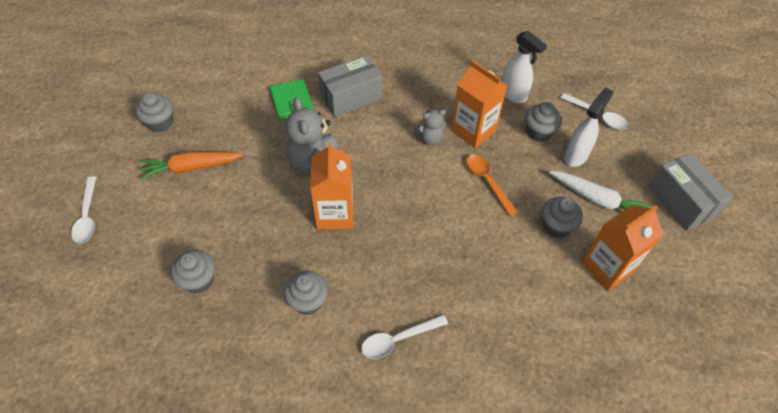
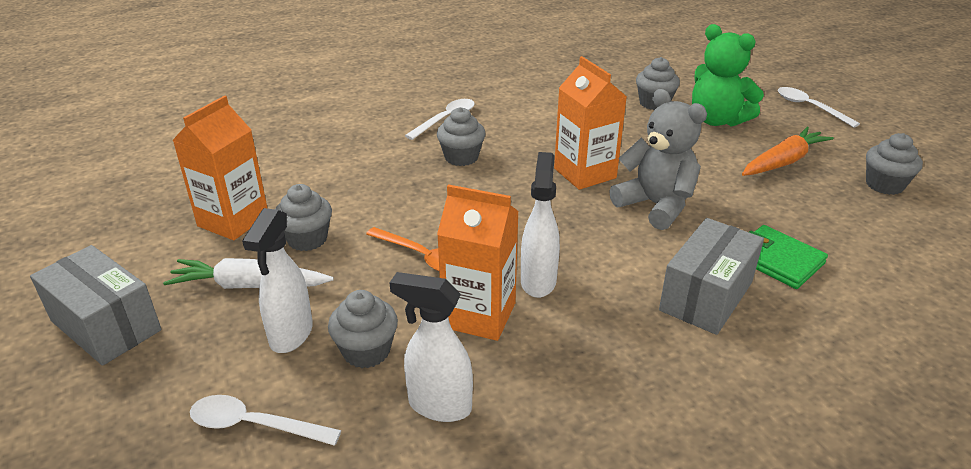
camera: 155 degrees right, 20 degrees down
(177, 233) = (717, 120): none -> green teddy bear
(308, 301) = (546, 117): grey cupcake -> grey cupcake (461, 157)
(429, 138) = (538, 281): grey teddy bear -> white spray bottle

